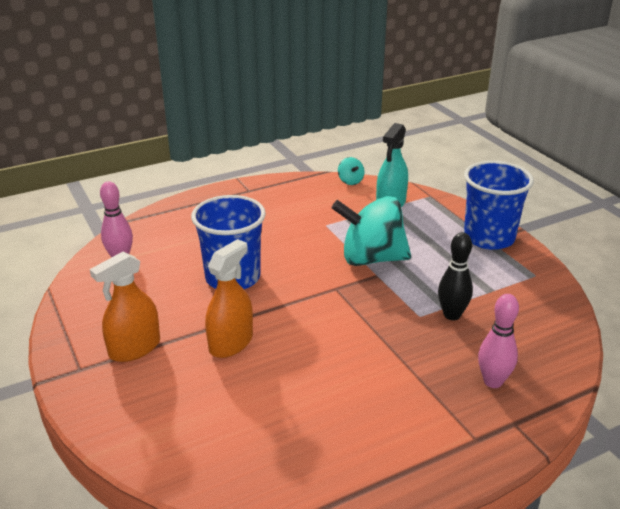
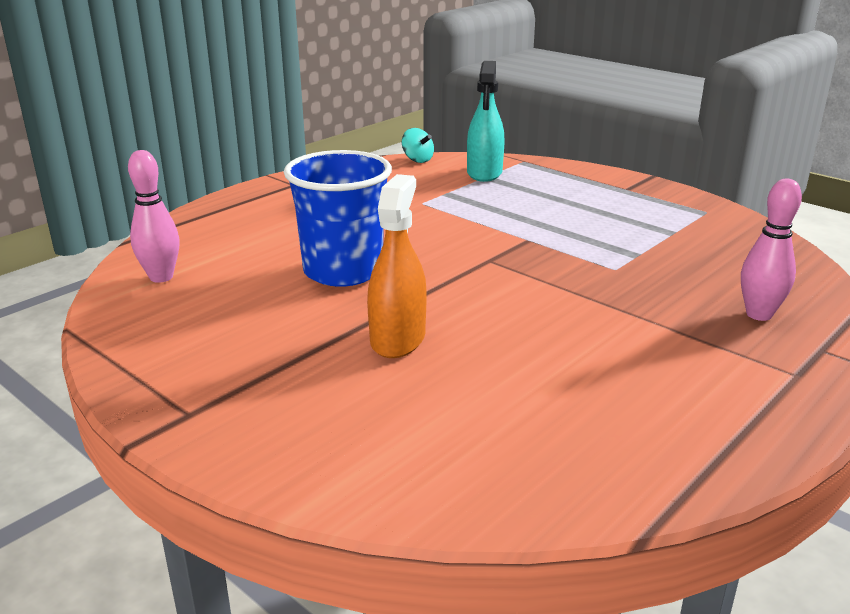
camera: 20 degrees left, 5 degrees down
(135, 348) = (259, 372): orange spray bottle -> none
(371, 258) = (507, 225): turquoise spinning top -> none
(452, 315) = (651, 261): black bowling pin -> none
(489, 238) = (625, 187): blue cup -> none

